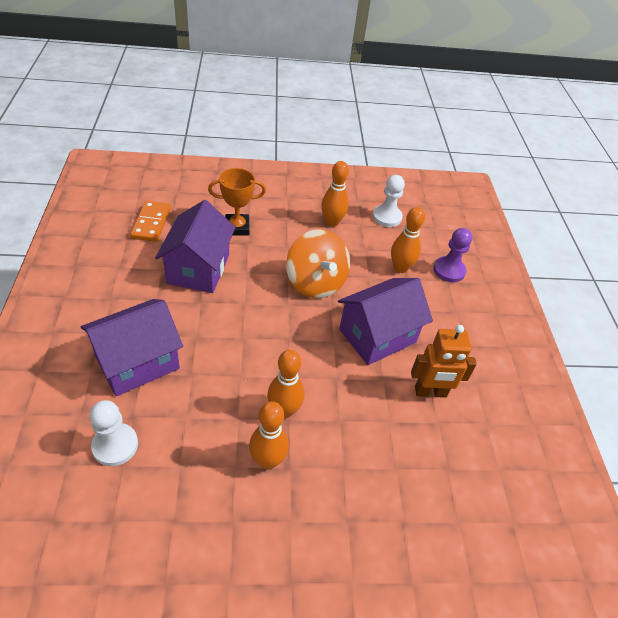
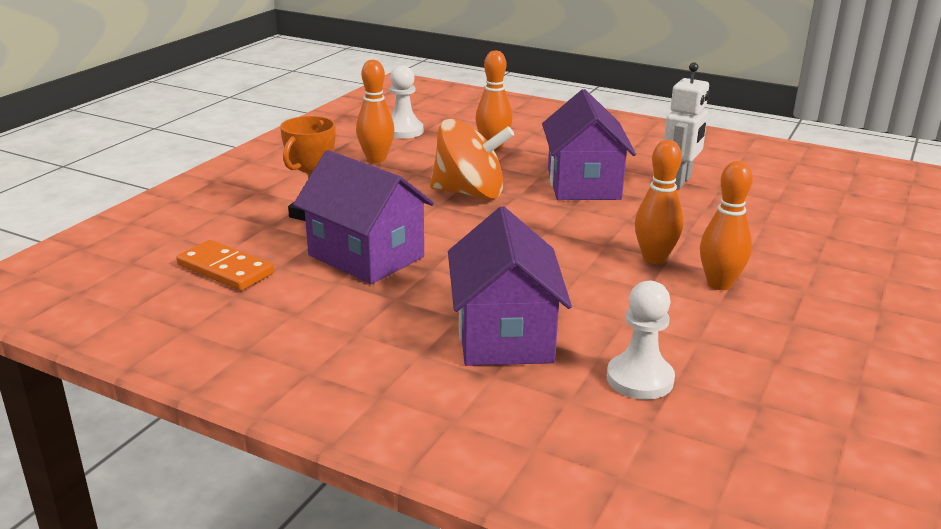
camera: 55 degrees left, 20 degrees down
(430, 392) = (679, 181): orange robot -> white robot
(449, 270) = (520, 127): purple pawn -> none

